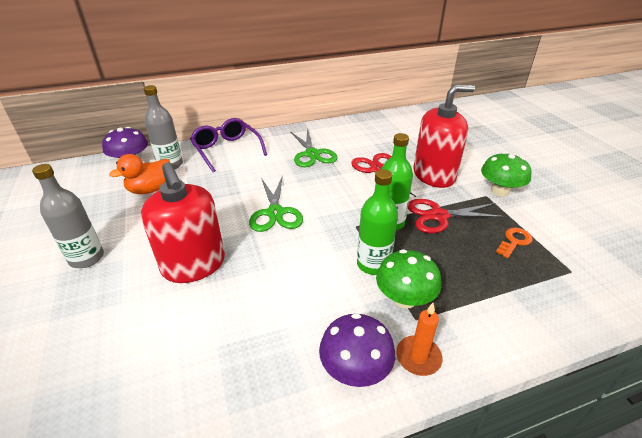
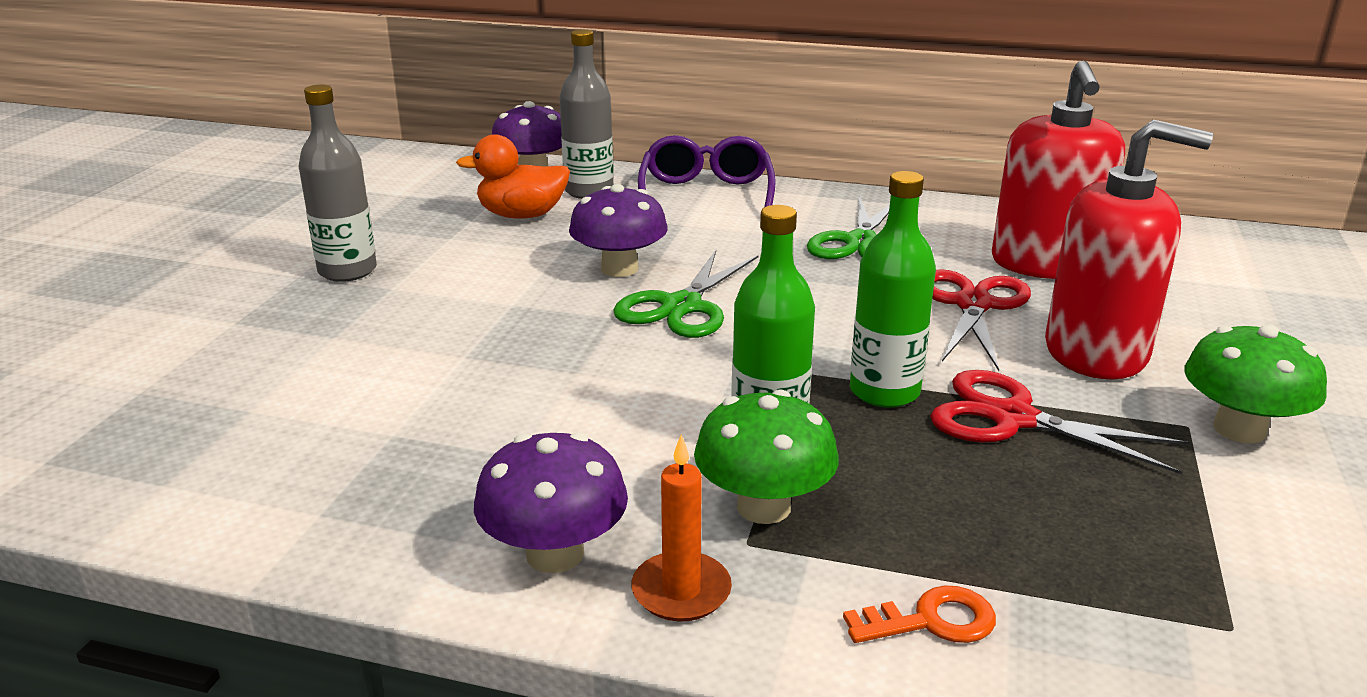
camera: 35 degrees right, 10 degrees down
(194, 265) = (474, 329): red soap dispenser -> red soap dispenser (1045, 263)
(228, 203) = (619, 268): none -> purple mushroom
(514, 241) = (1147, 523): orange key -> orange key (931, 621)

